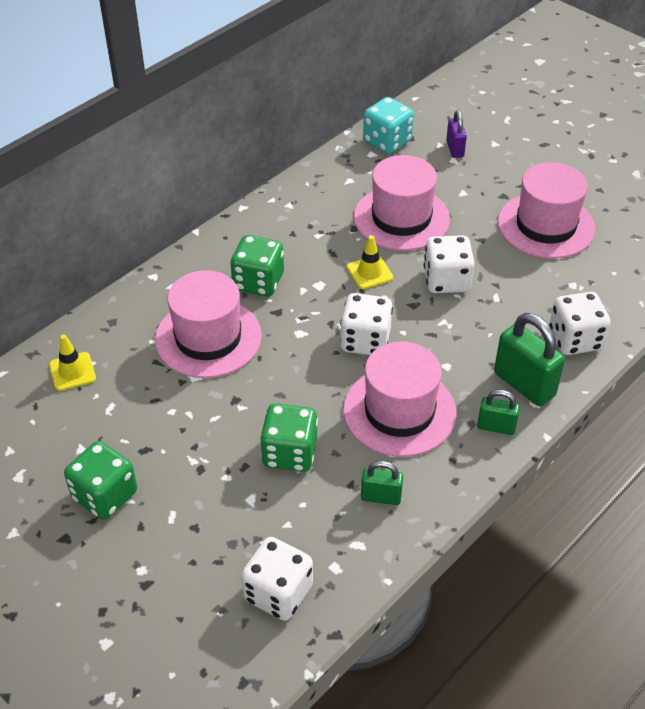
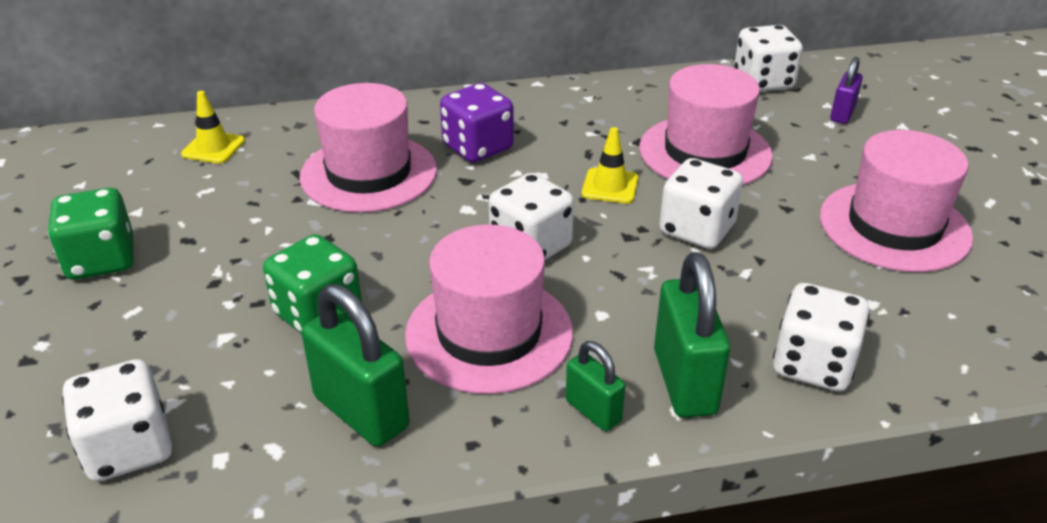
camera: 35 degrees right, 10 degrees down
(258, 282) = (477, 147): green dice -> purple dice
(381, 497) = (361, 412): green padlock -> green padlock, size x1.76
(387, 141) = (763, 82): turquoise dice -> white dice

